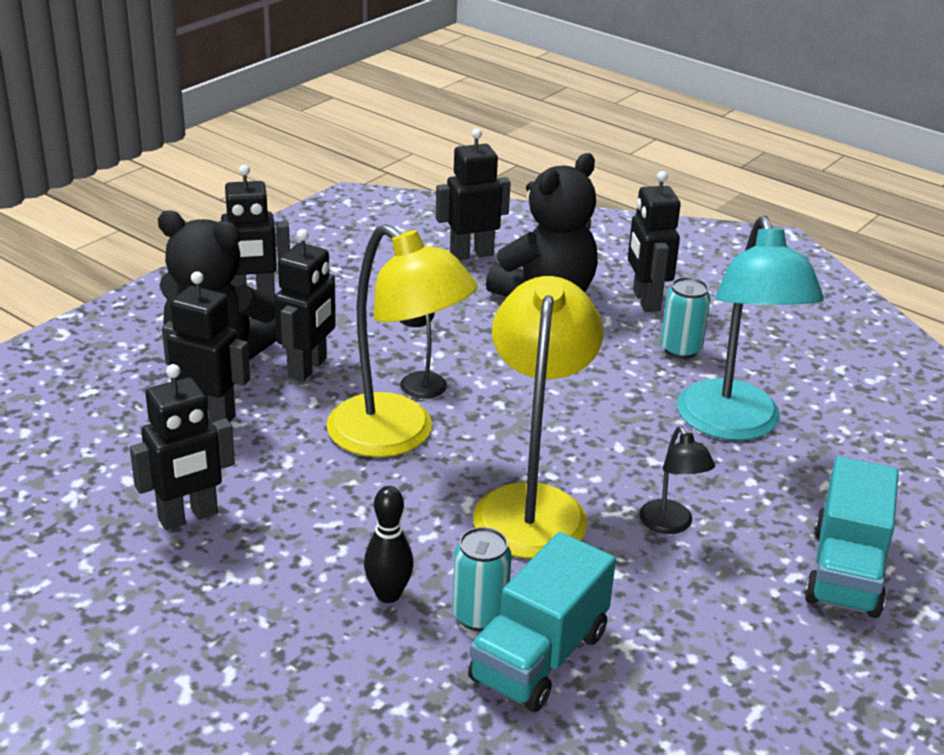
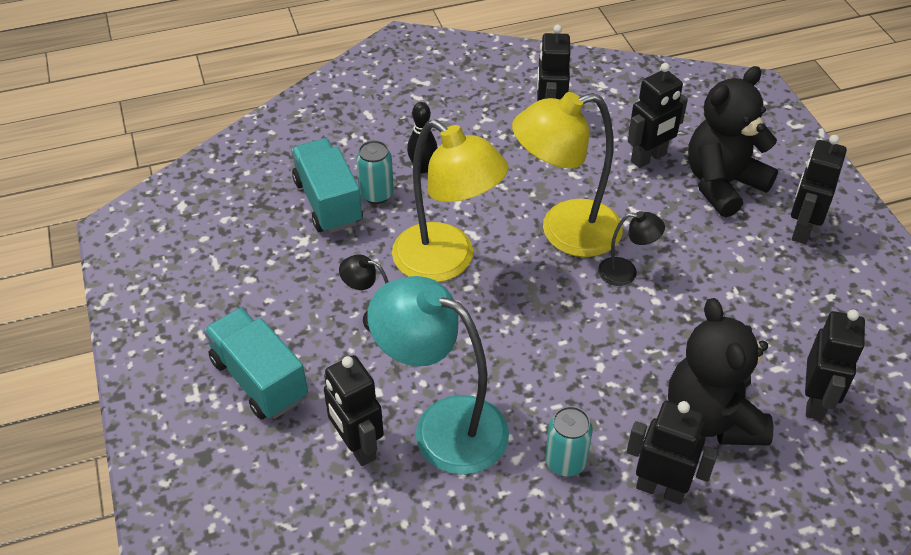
camera: 125 degrees right, 15 degrees up
(308, 368) = (678, 222): black robot -> black robot (357, 447)

